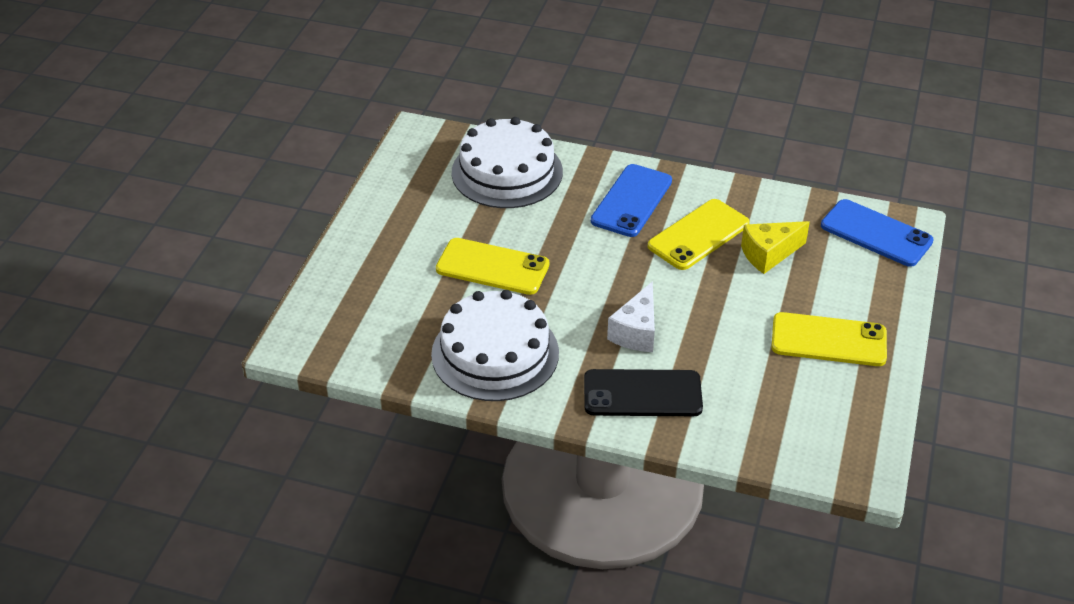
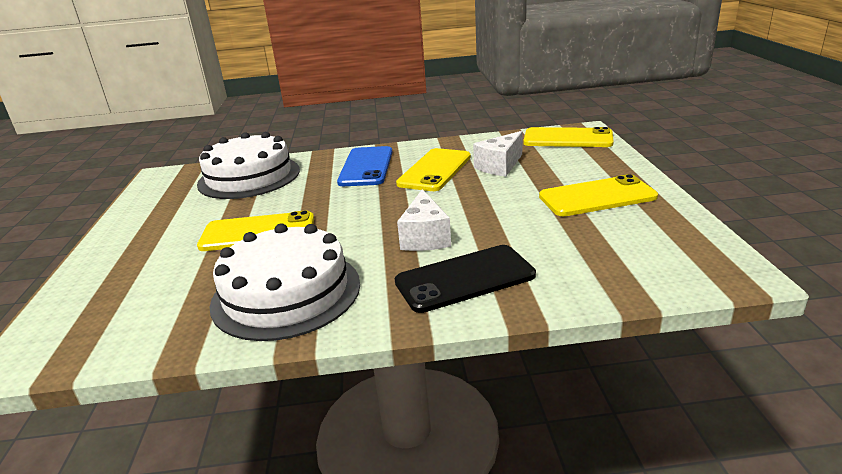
camera: 20 degrees left, 15 degrees down
(769, 254) = (500, 166): yellow cheese -> white cheese
(876, 233) = (567, 138): blue phone -> yellow phone

